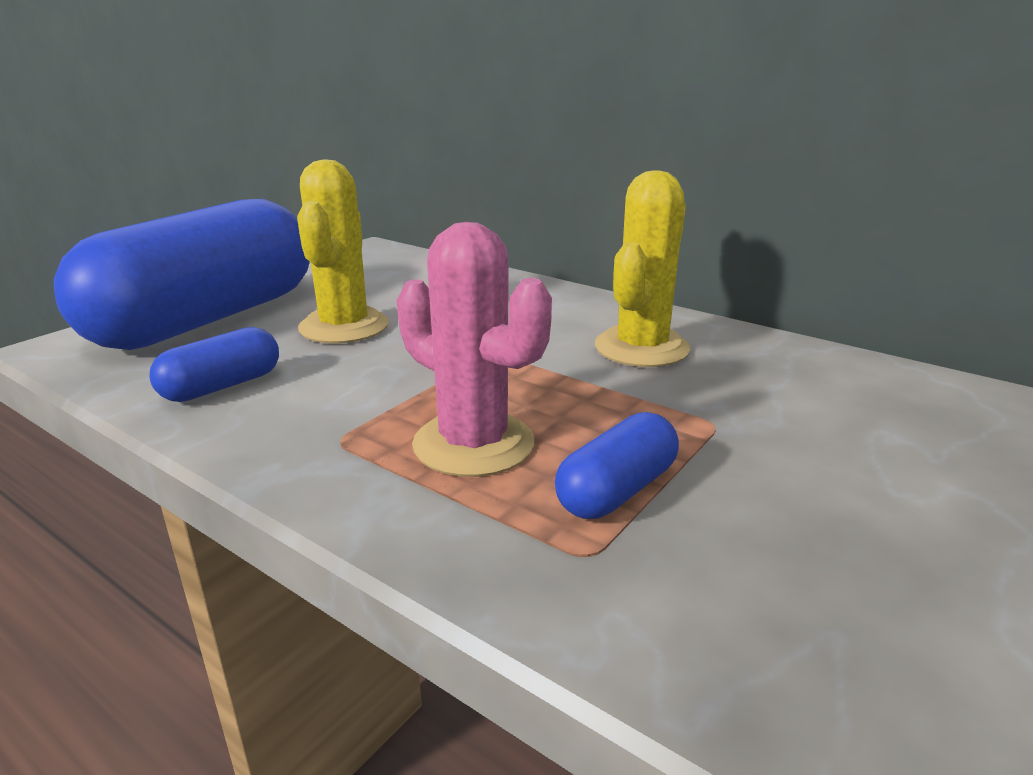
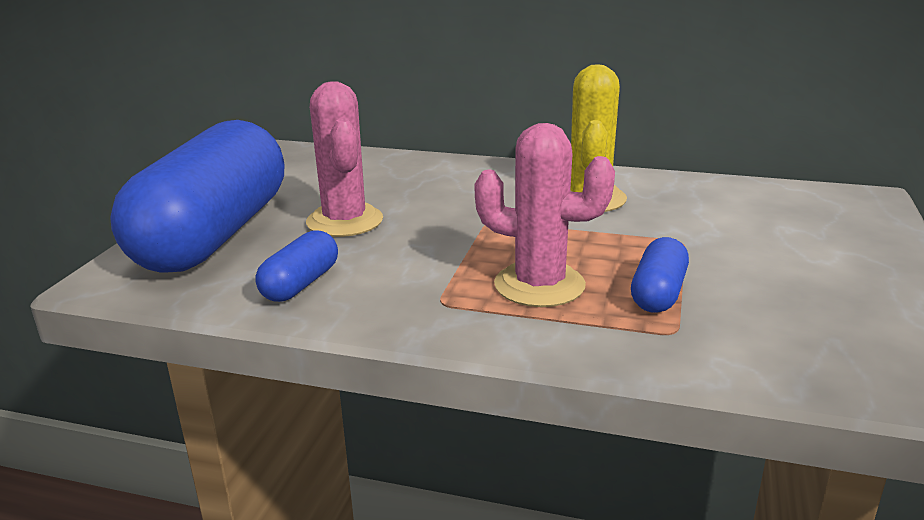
camera: 20 degrees left, 0 degrees up
(344, 327) = (345, 221): yellow cactus -> pink cactus

